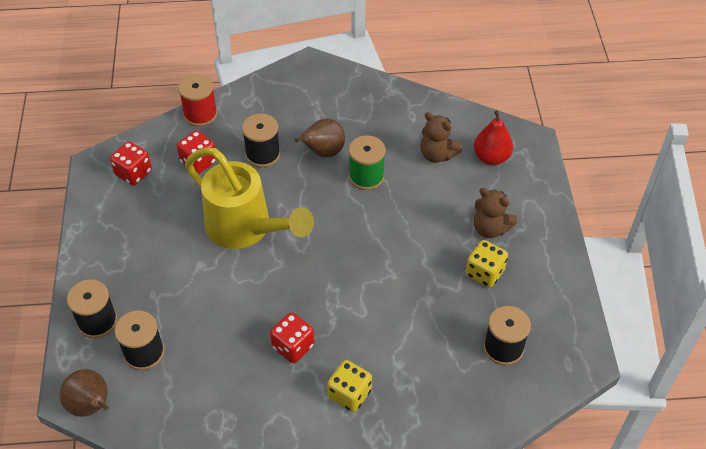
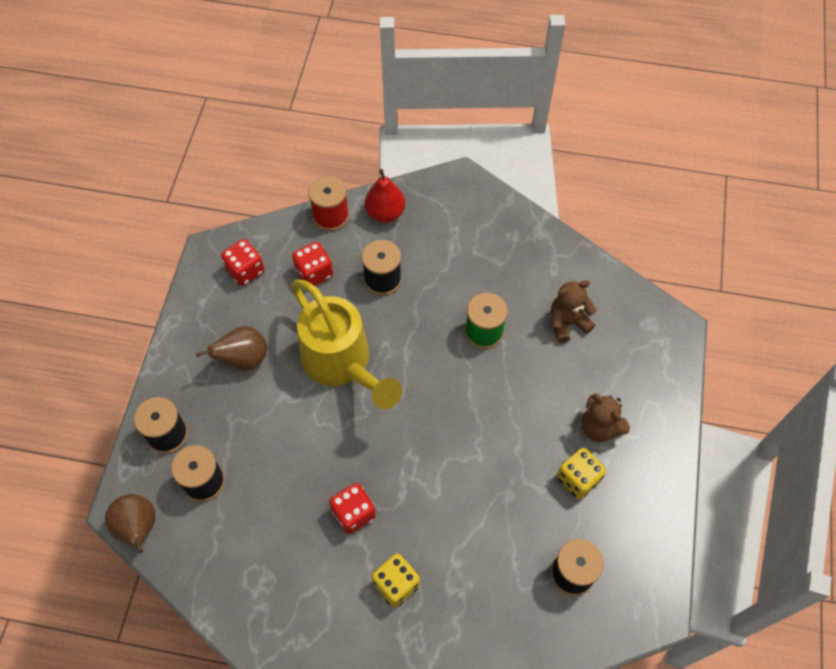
camera: 15 degrees right, 10 degrees up
(323, 152) = (446, 291): brown pear -> brown pear (244, 359)
(437, 155) = (567, 323): brown teddy bear -> brown teddy bear turned 105 degrees clockwise
(491, 157) = (626, 340): red pear -> red pear (385, 213)

